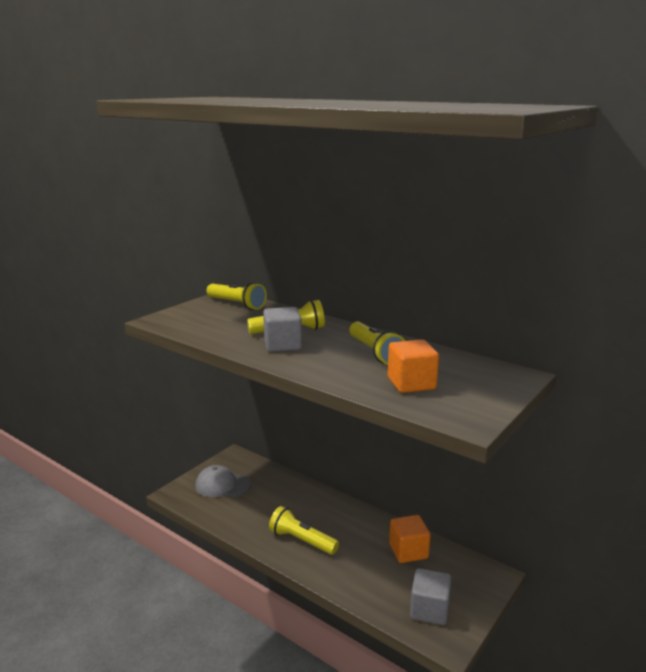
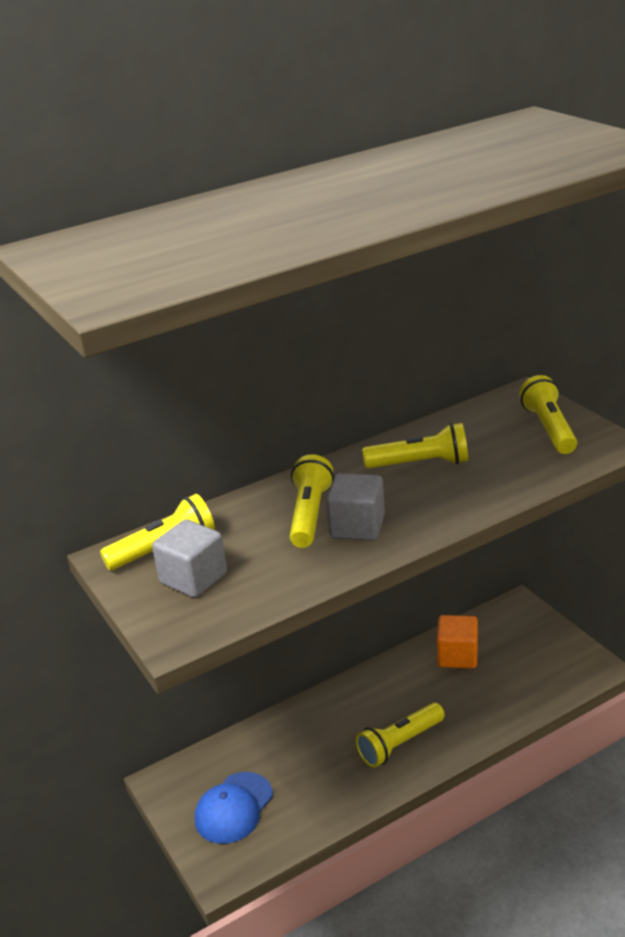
camera: 65 degrees left, 10 degrees up
(222, 485) = (233, 808): grey cap -> blue cap
(411, 383) = (516, 457): orange cube -> none
(429, 610) = (551, 667): grey cube -> grey cube (193, 578)
(470, 391) = (549, 428): none -> yellow flashlight

